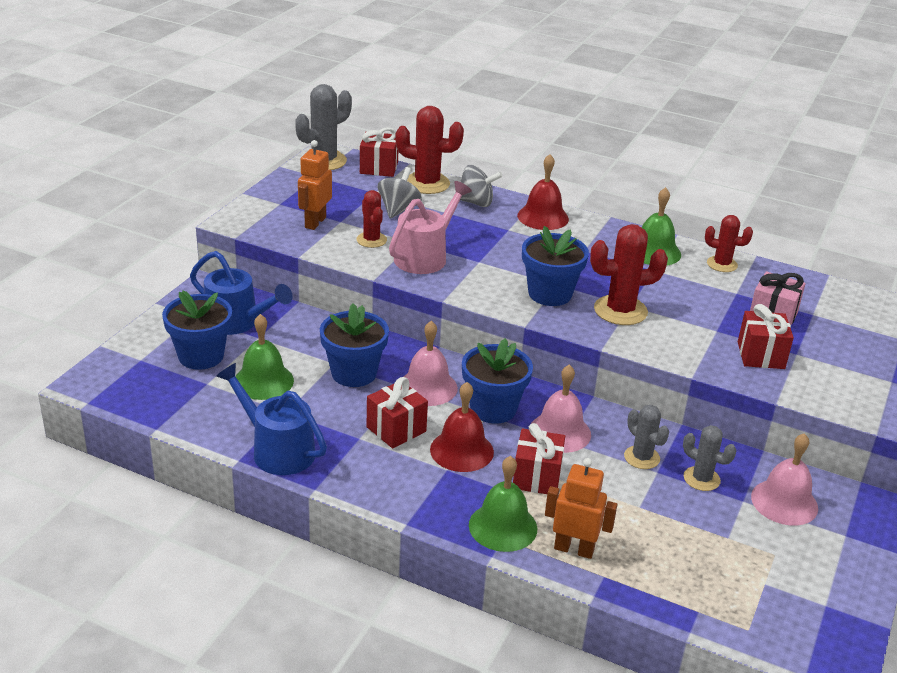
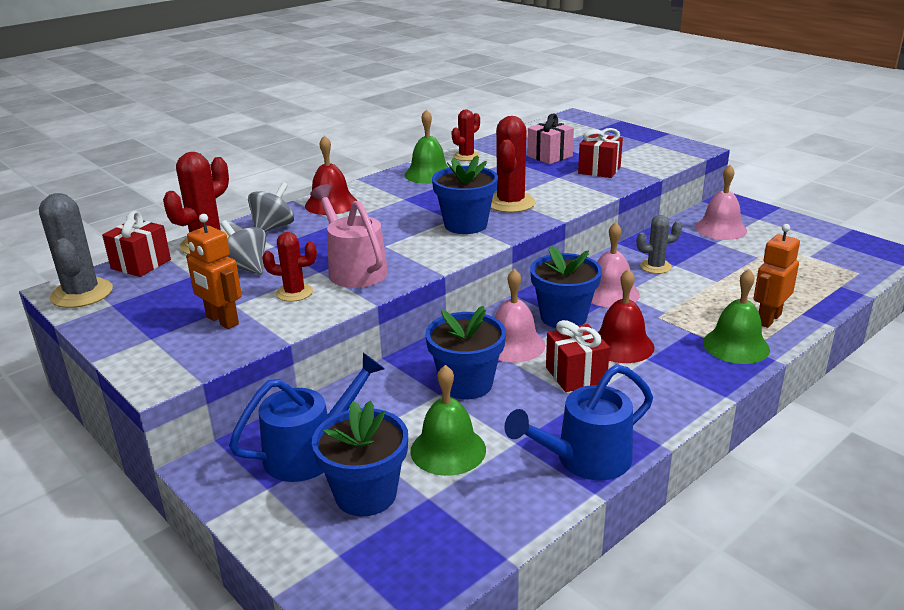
camera: 65 degrees left, 5 degrees down
(536, 477) = (670, 316): red gift -> none
(701, 479) = (688, 250): grey cactus -> none

